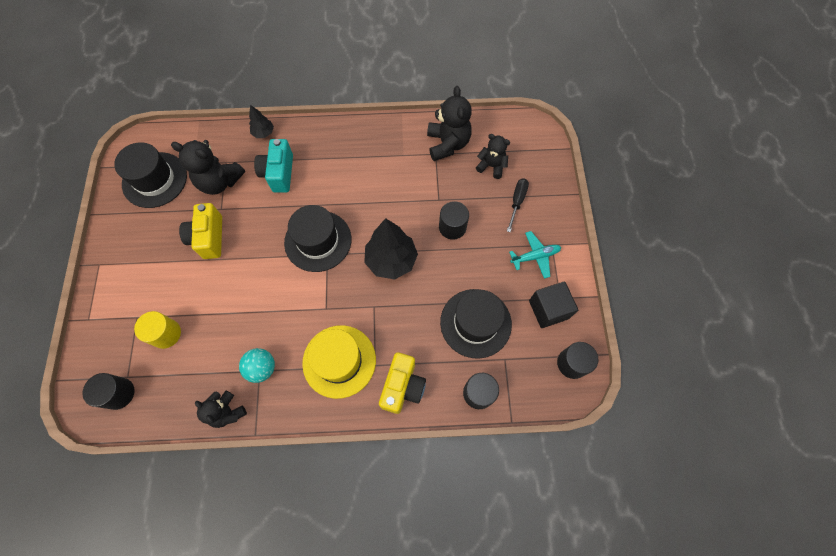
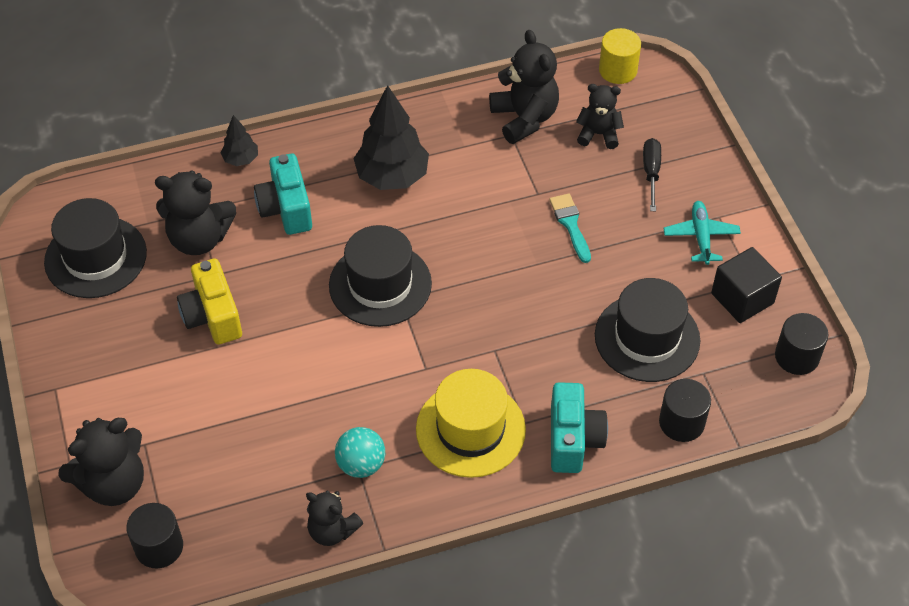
camera: 15 degrees left, 15 degrees down
(108, 340) = (113, 483): none -> black teddy bear
(166, 334) = (199, 454): yellow cylinder -> yellow cylinder (618, 70)
(391, 260) = (498, 286): black tree -> black tree (392, 176)
(402, 387) = (573, 440): yellow camera -> turquoise camera
(452, 227) = (570, 224): black cylinder -> turquoise brush
(535, 256) = (701, 236): turquoise plane -> turquoise plane turned 60 degrees counterclockwise

